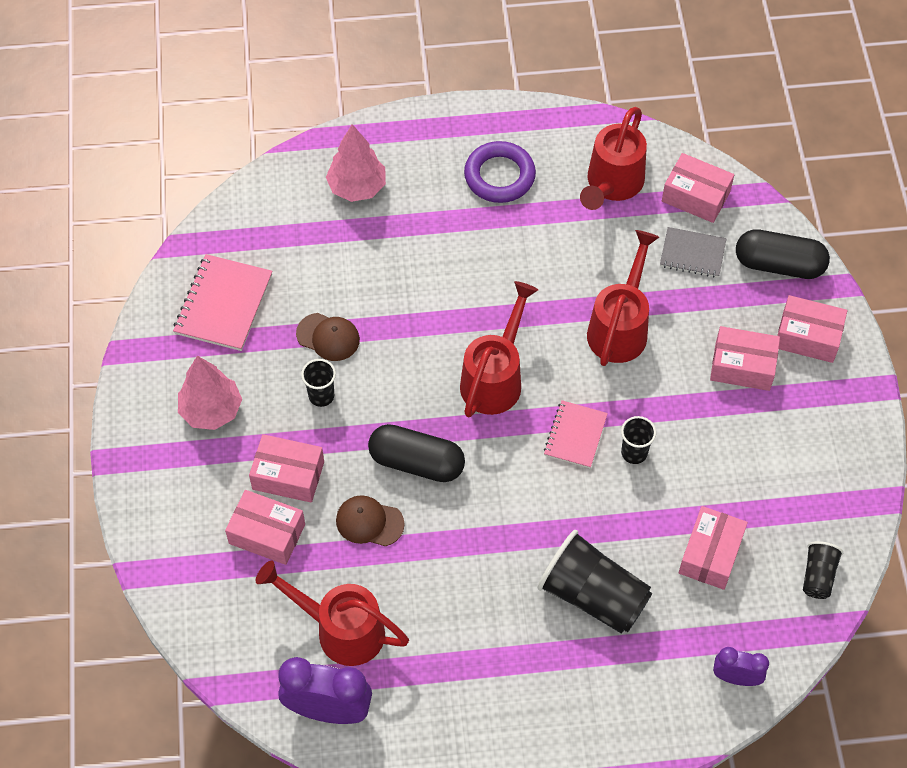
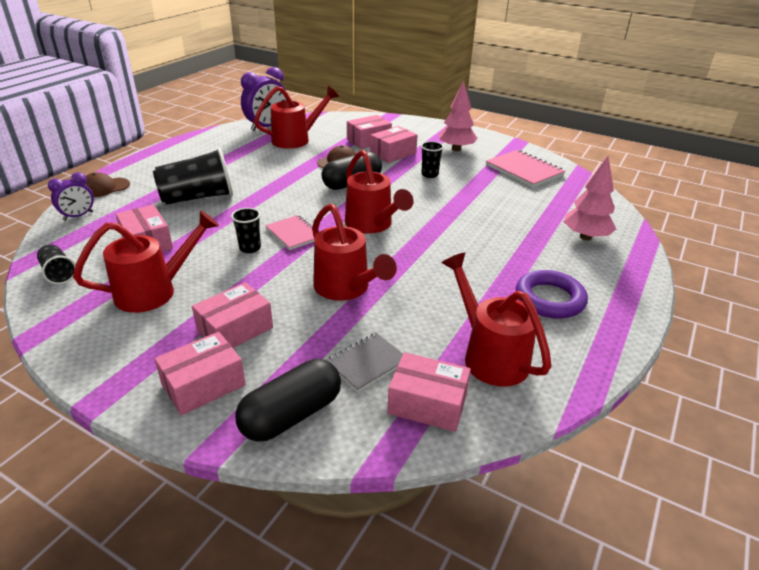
camera: 125 degrees right, 25 degrees down
(328, 337) = (467, 188): brown cap -> brown cap (104, 187)
(695, 196) = (427, 403): pink box -> pink box turned 45 degrees clockwise
(762, 470) = (154, 291): none -> red watering can

